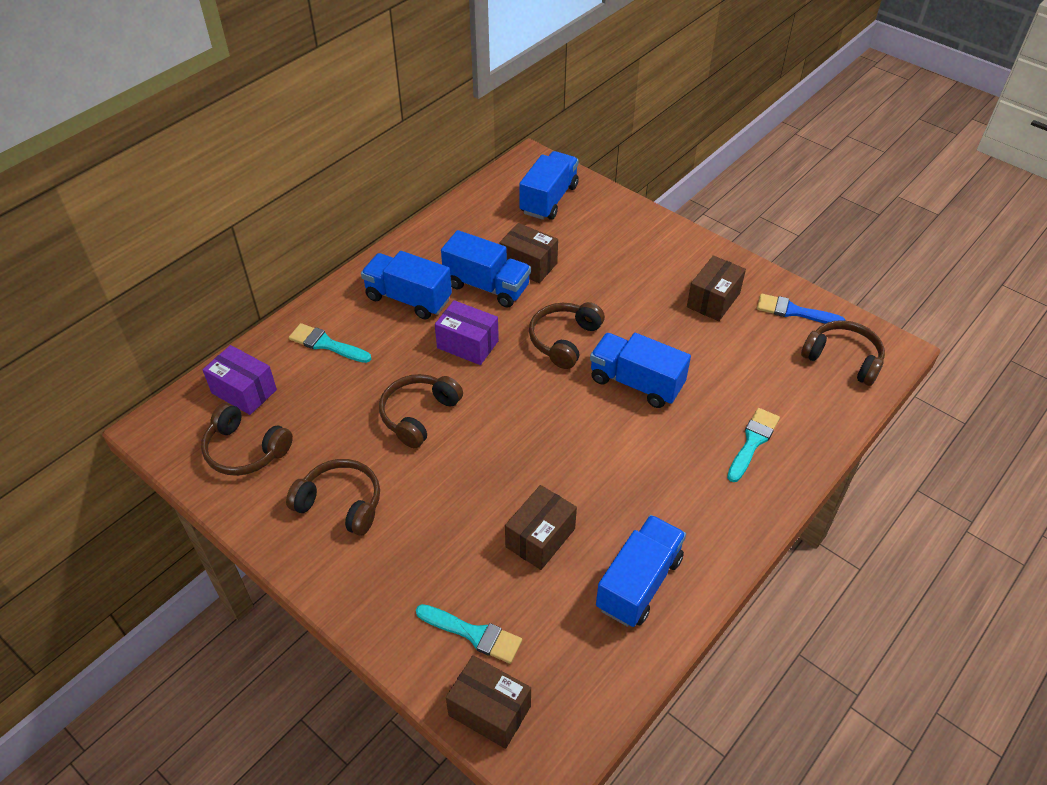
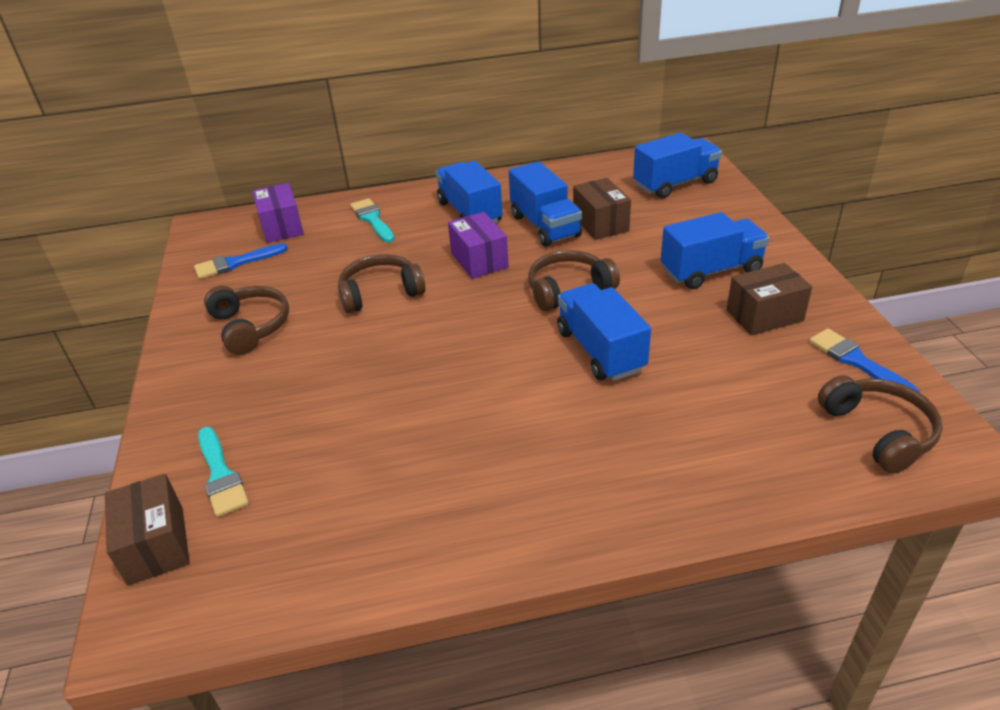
camera: 40 degrees right, 10 degrees down
(245, 450) = (236, 263): brown headphones -> blue brush
(540, 538) = (364, 431): brown box -> none
(639, 583) = (405, 521): blue truck -> blue truck (711, 271)
(752, 442) = (672, 459): turquoise brush -> none

